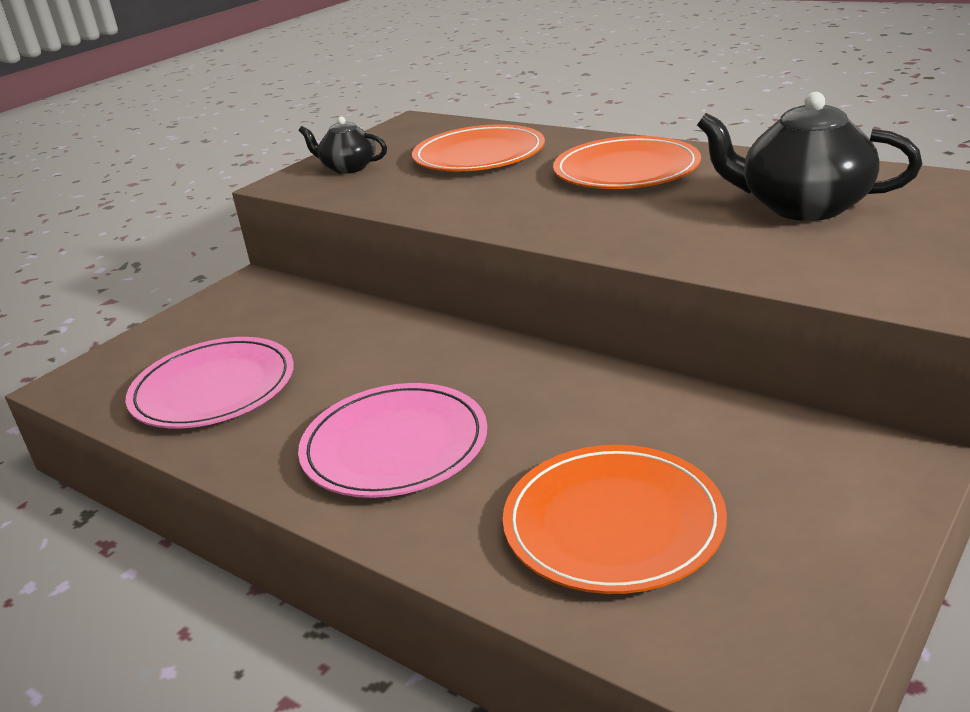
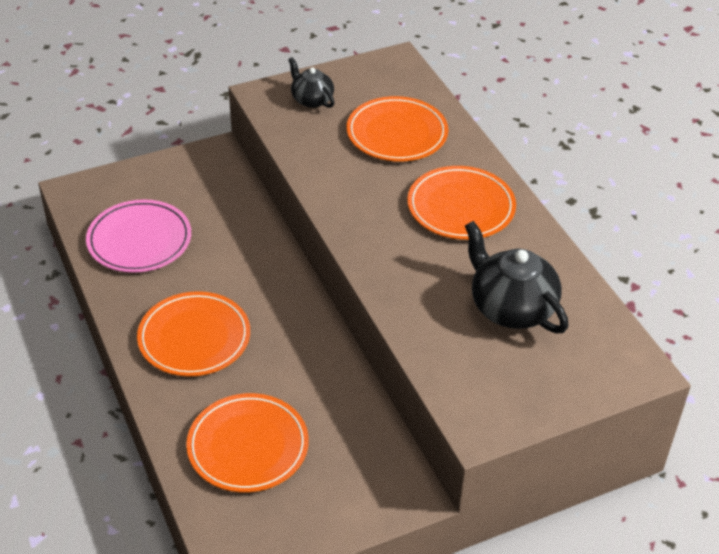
camera: 25 degrees right, 15 degrees up
(395, 446) = (194, 337): pink plate -> orange plate

